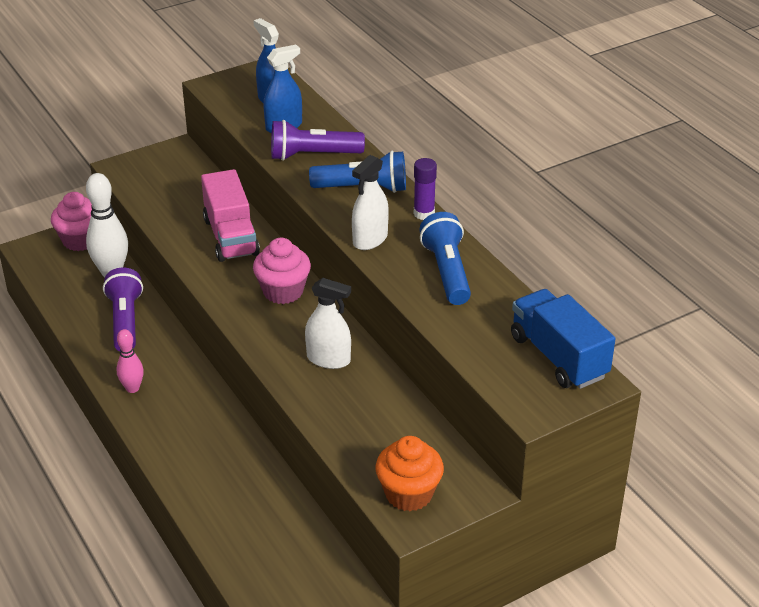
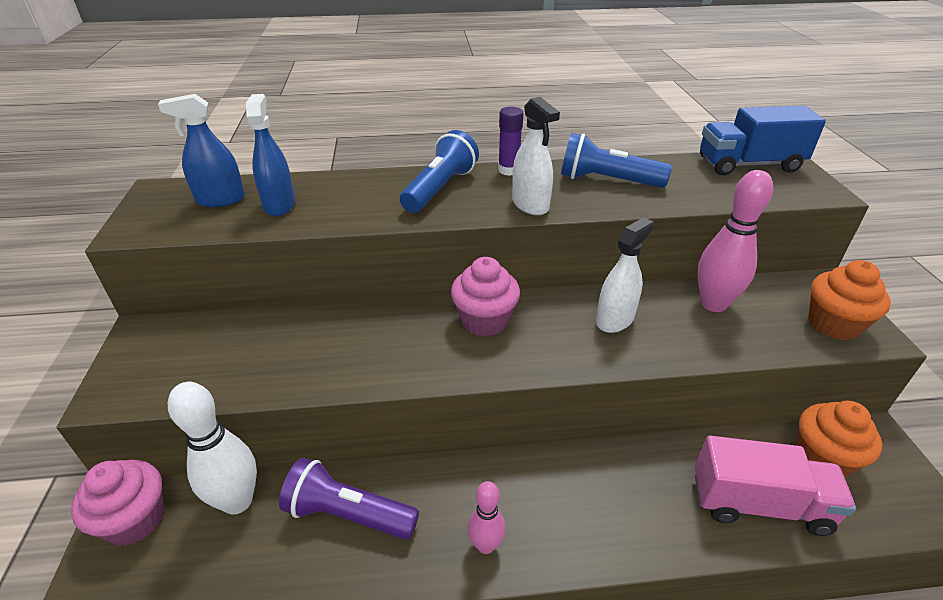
camera: 65 degrees left, 0 degrees up
(231, 237) = (356, 333): pink truck -> pink truck (759, 503)
(307, 561) = (822, 458): none -> orange cupcake
(312, 155) = (353, 201): purple flashlight -> none
(390, 414) = (713, 304): none -> pink bowling pin

